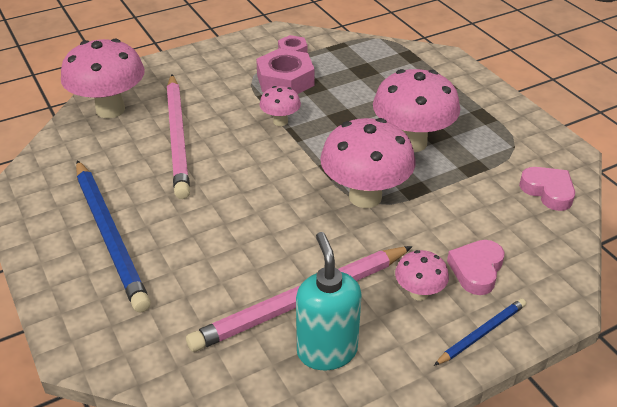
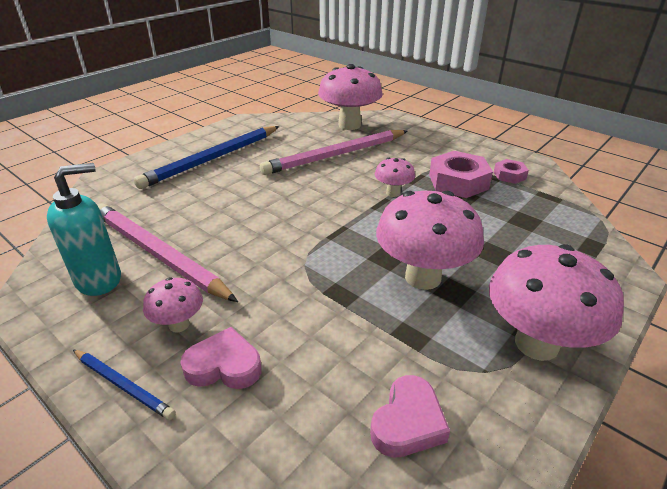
camera: 70 degrees right, 5 degrees down
(365, 197) = (311, 262): pink mushroom -> pink mushroom (536, 344)

